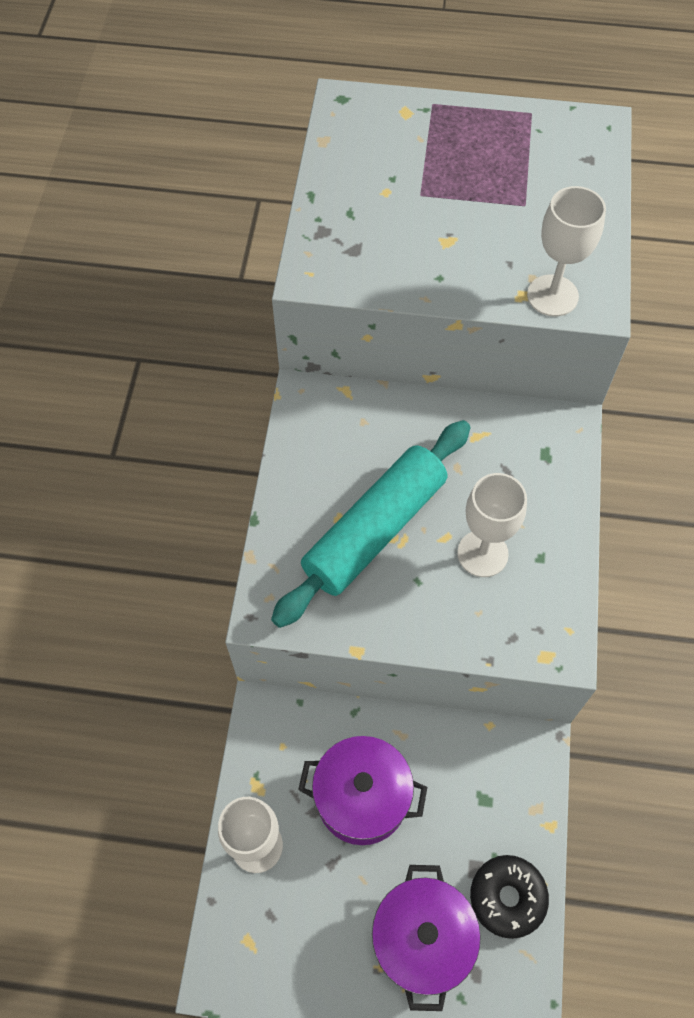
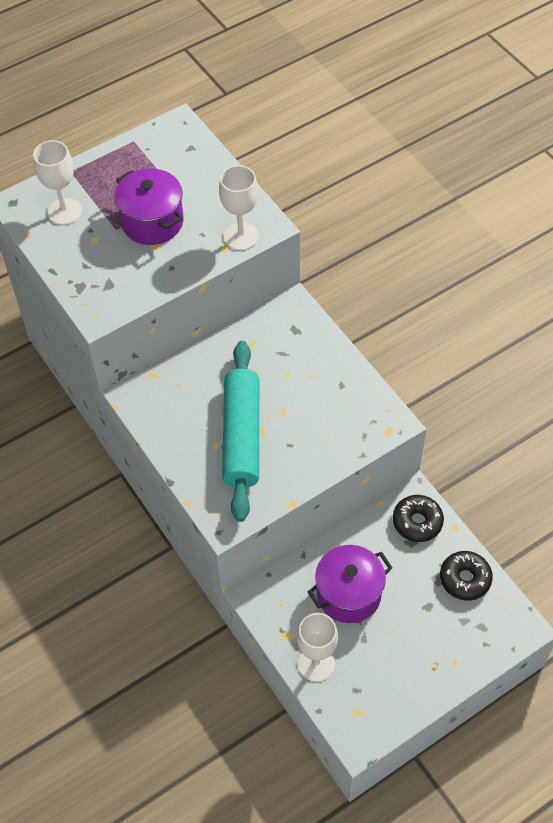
camera: 40 degrees left, 5 degrees down
(421, 939) = (442, 634): purple pot -> purple pot (152, 222)
(482, 553) = (310, 405): white goblet -> white goblet (64, 211)
(512, 782) = (417, 522): none -> black donut

